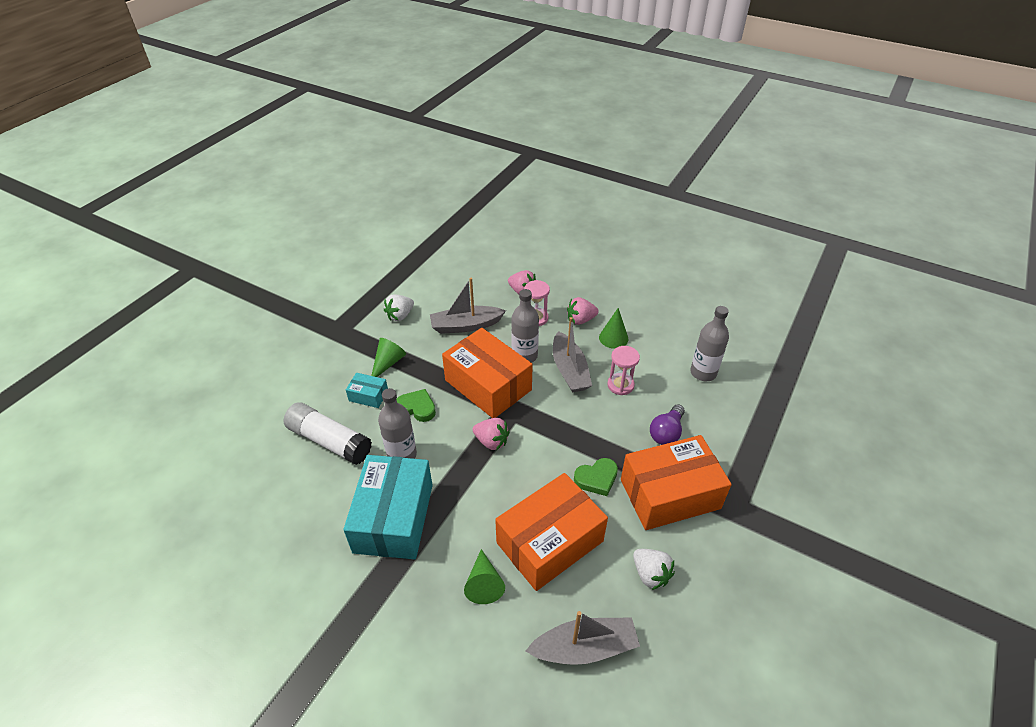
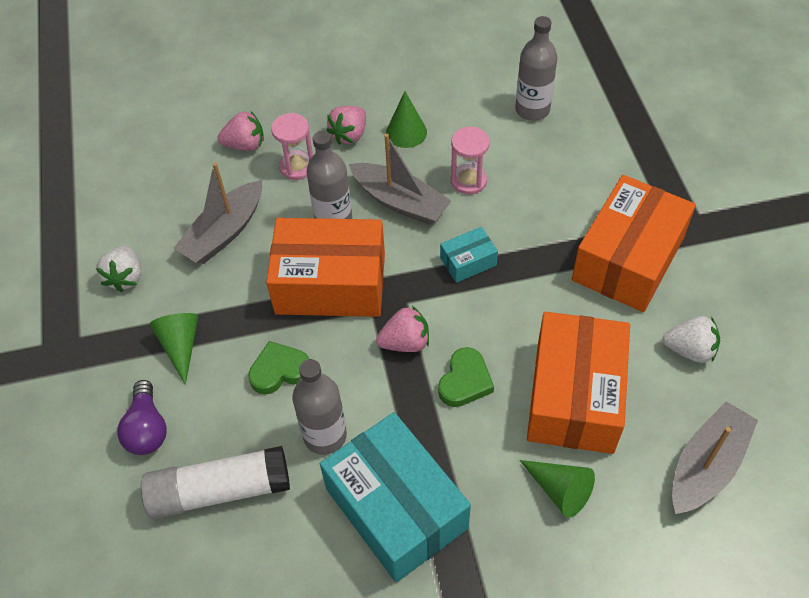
camera: 40 degrees left, 10 degrees up
(368, 396) = (203, 402): turquoise box -> turquoise box (468, 262)
(596, 479) = (549, 297): green heart -> green heart (465, 381)
(666, 433) = (563, 199): purple light bulb -> purple light bulb (147, 429)

